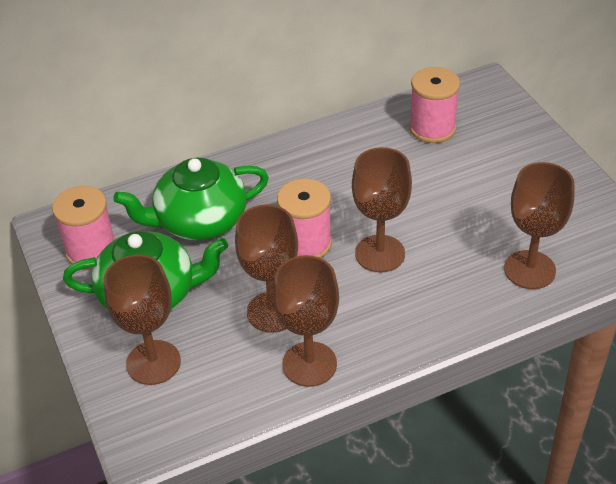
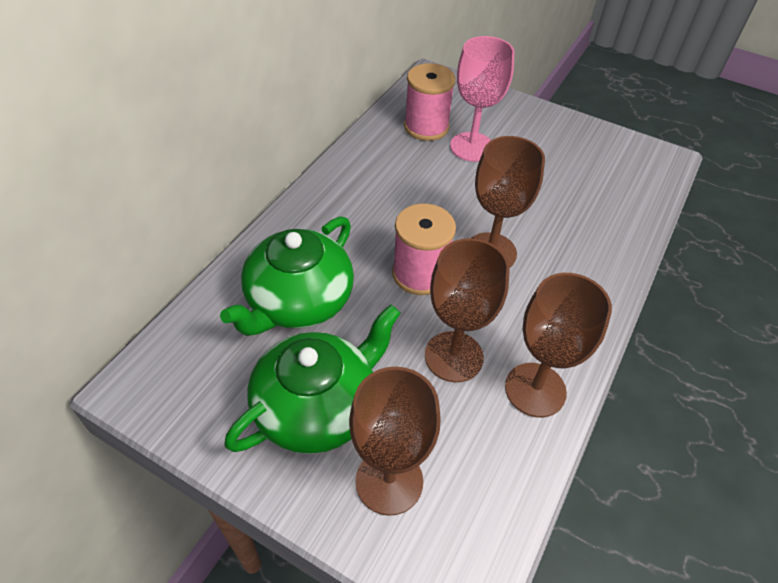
camera: 40 degrees left, 5 degrees up
(91, 250) = (205, 392): pink spool -> none
(456, 162) = (472, 147): none -> pink goblet
(529, 270) = (612, 210): brown goblet -> none

